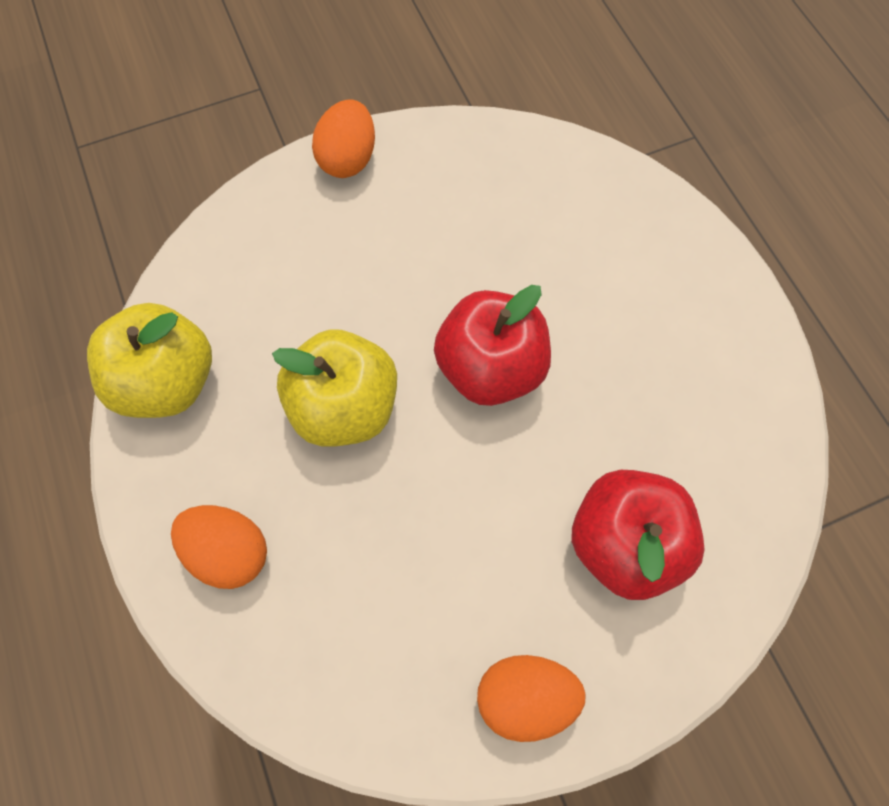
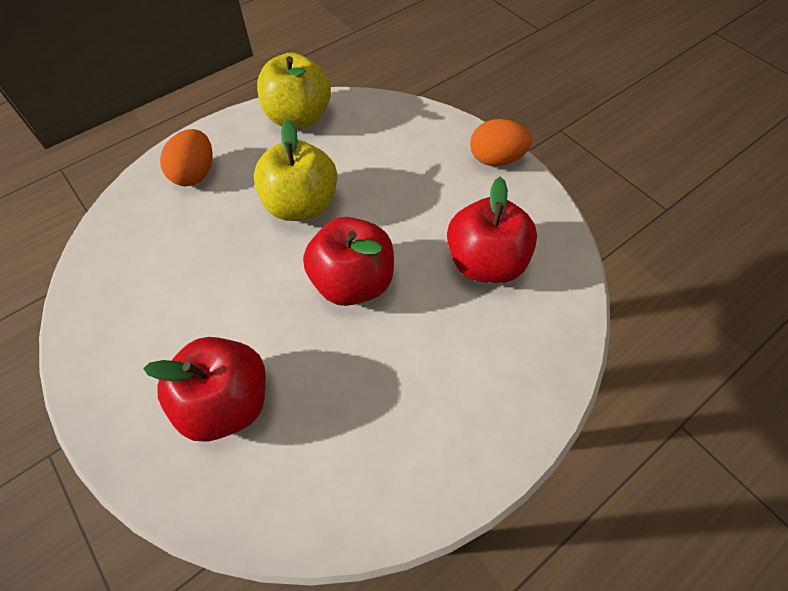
camera: 75 degrees right, 10 degrees down
(501, 219) = (485, 262): none -> red apple
(525, 695) = (108, 355): orange egg -> none

